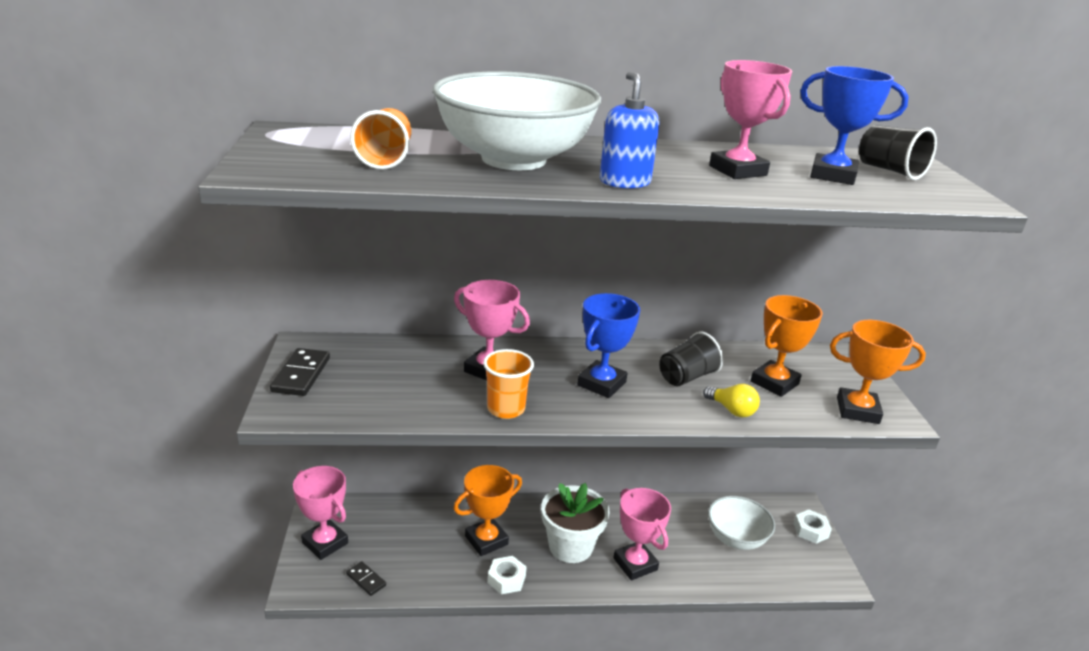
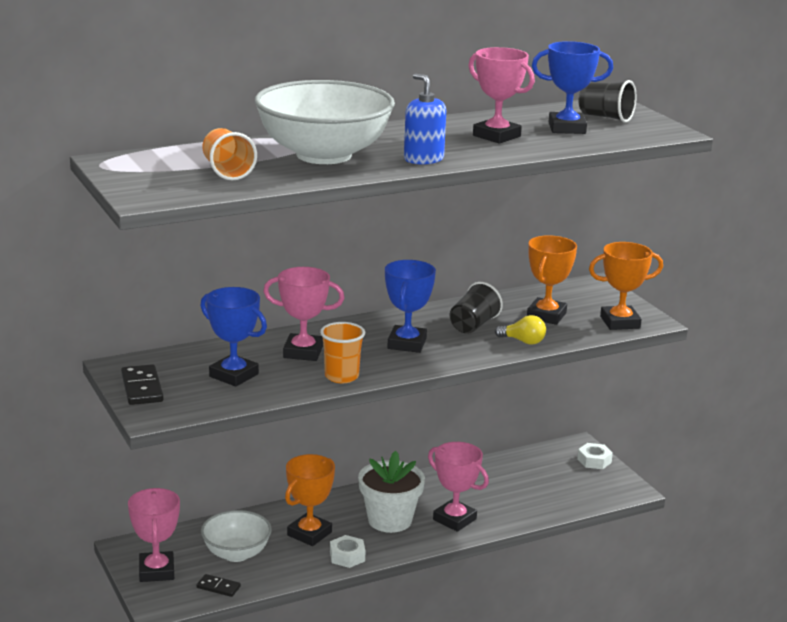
camera: 20 degrees left, 5 degrees down
(325, 543) = (156, 571): pink trophy -> pink trophy turned 60 degrees clockwise
(399, 381) = (234, 375): none -> blue trophy
(736, 538) = (533, 481): white bowl -> white bowl (236, 553)

